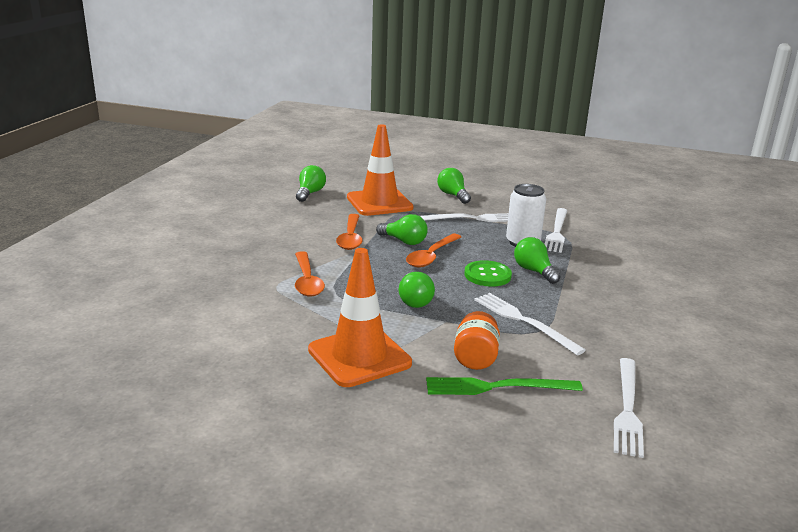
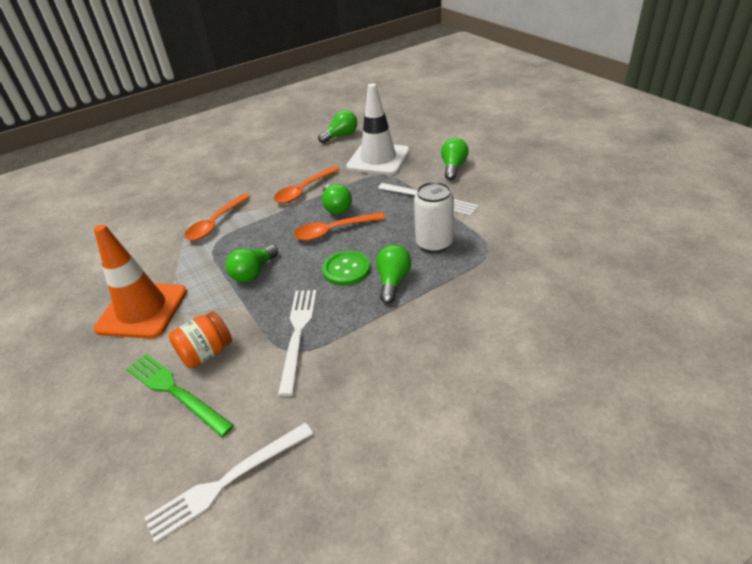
camera: 45 degrees right, 15 degrees up
(379, 203) = (378, 159): orange traffic cone -> white traffic cone
(557, 232) = (489, 241): white fork -> none

